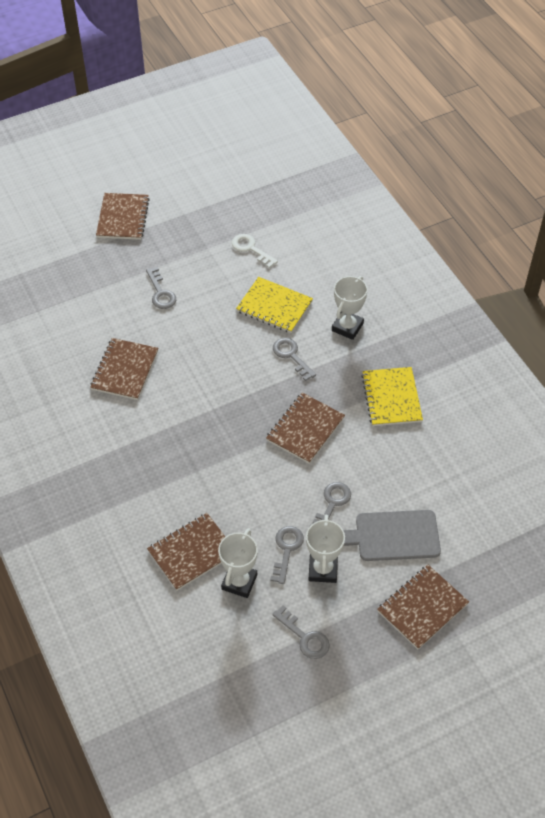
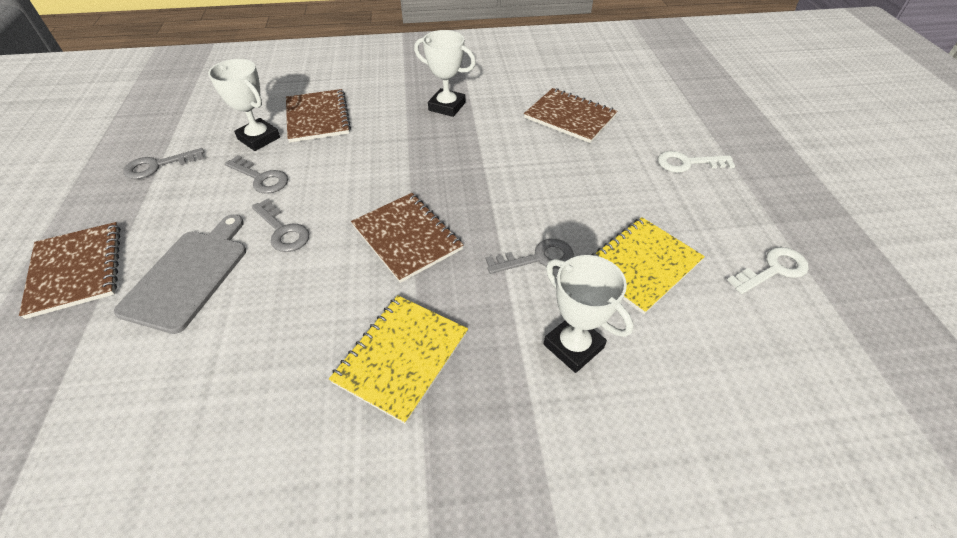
camera: 110 degrees right, 5 degrees down
(123, 218) = (833, 157): brown notebook -> none
(161, 293) = (687, 163): grey key -> white key
(323, 569) = (212, 199): white trophy -> white trophy (447, 106)
(391, 398) = (402, 357): yellow notebook -> yellow notebook turned 75 degrees counterclockwise

